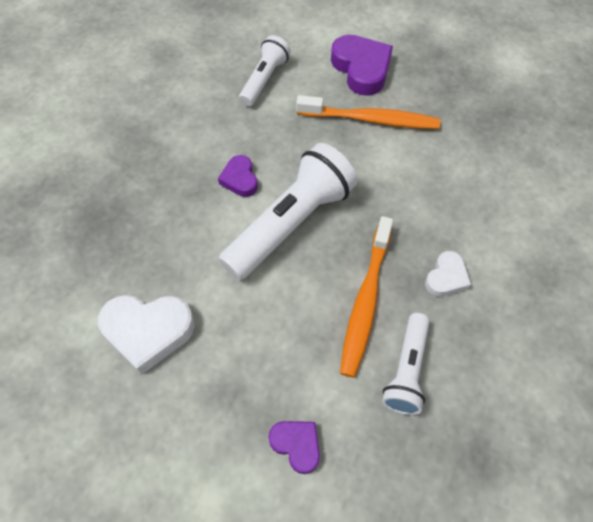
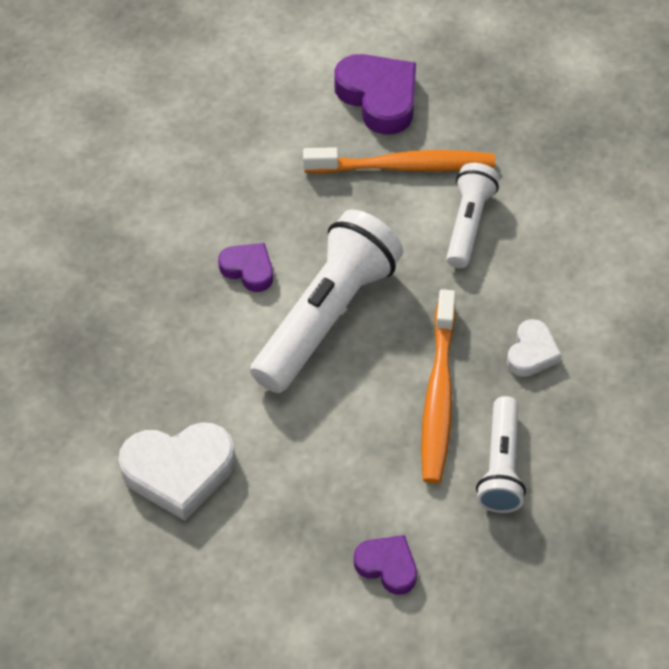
camera: 10 degrees left, 5 degrees down
(240, 179) = (248, 269): purple heart -> purple heart turned 150 degrees clockwise
(264, 79) = (250, 130): white flashlight -> white flashlight (468, 224)

